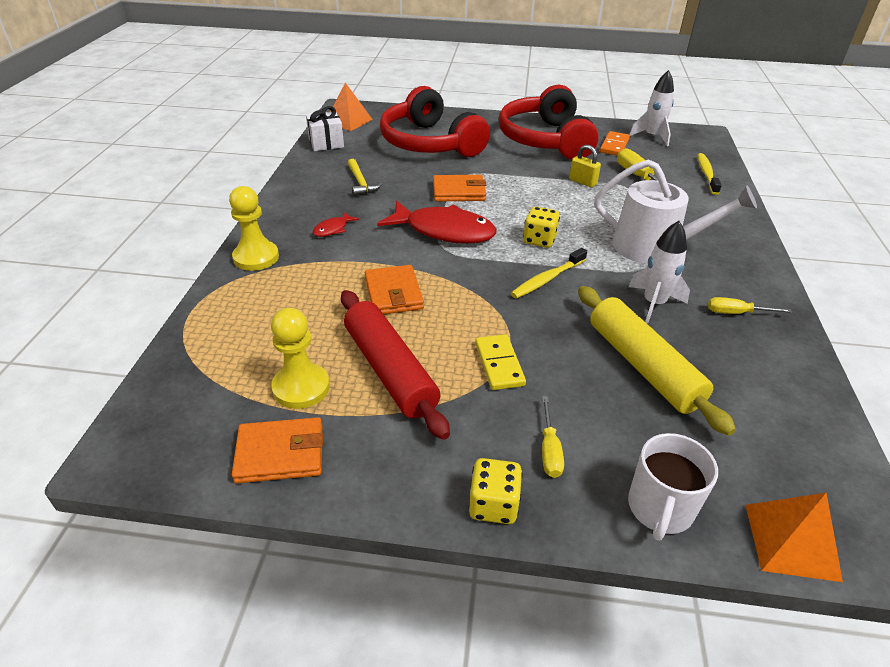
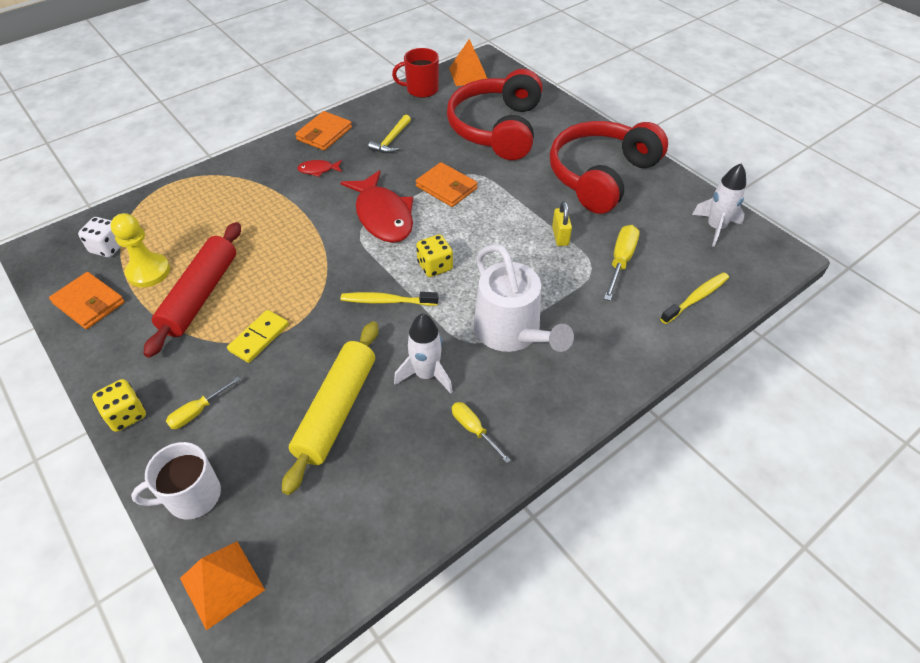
camera: 45 degrees right, 10 degrees up
(215, 398) = (108, 247): none -> white dice
(256, 257) = (247, 165): yellow pawn -> none
(326, 143) = (421, 89): white gift -> red mug
(393, 293) = (279, 244): orange wallet -> orange wallet (324, 133)
(614, 146) = (656, 217): orange domino -> none

